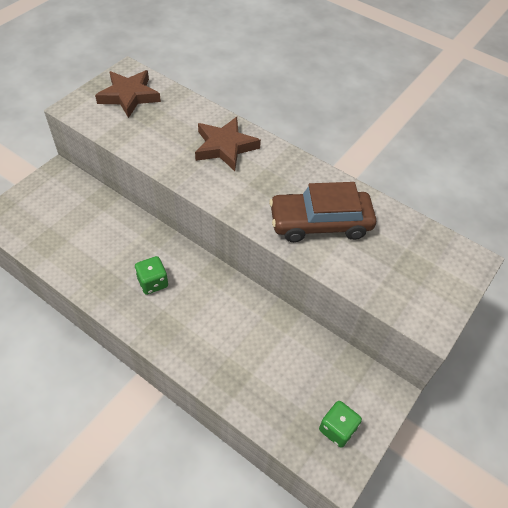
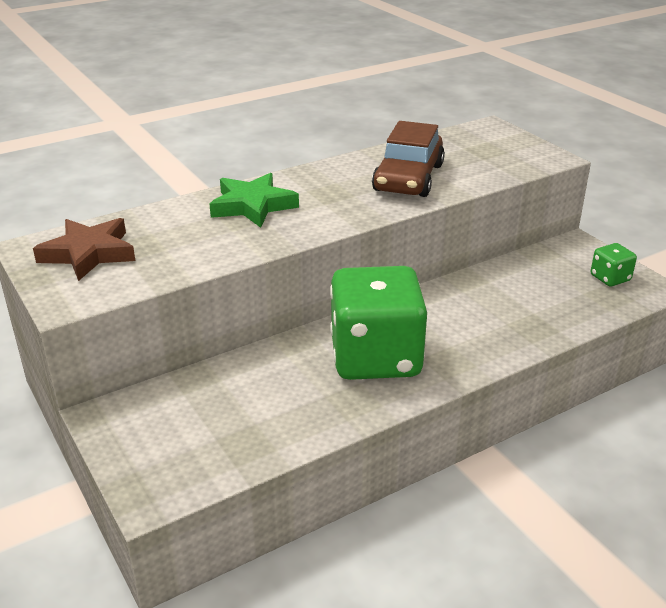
camera: 65 degrees left, 20 degrees down
(153, 282) = (375, 357): green dice -> green dice, size x2.37
(225, 147) = (252, 206): brown star -> green star

